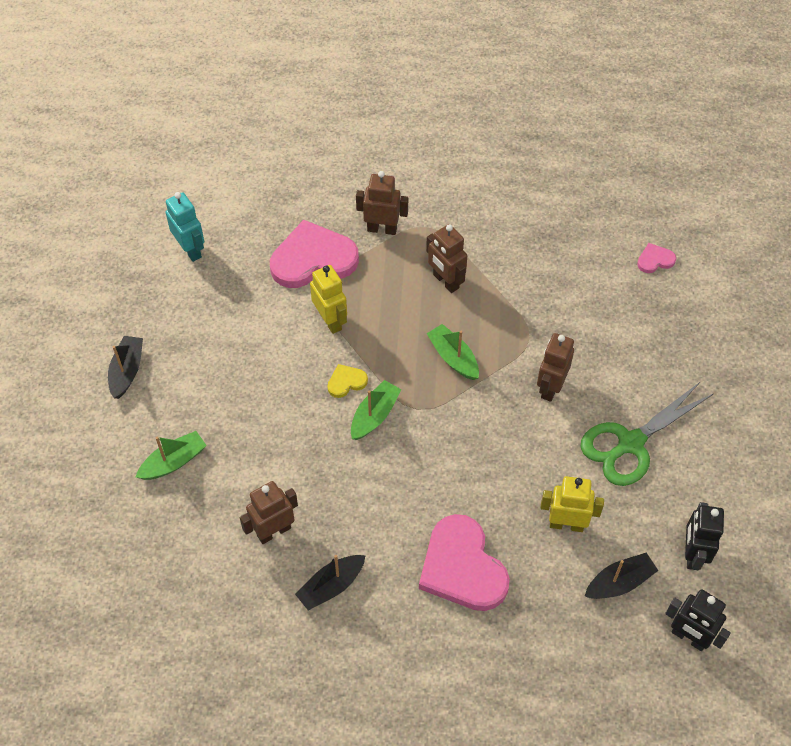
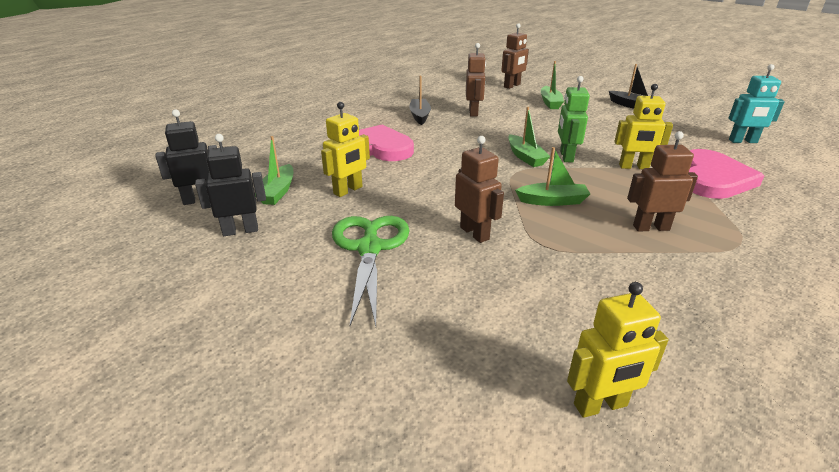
camera: 125 degrees right, 25 degrees down
(346, 382) = (566, 156): yellow heart -> green robot
(382, 229) = (745, 219): brown robot -> brown robot (512, 86)
(619, 582) = (278, 192): black boat -> green boat
(655, 260) = (600, 405): pink heart -> yellow robot
(692, 554) = (240, 230): black robot -> black robot turned 60 degrees counterclockwise

